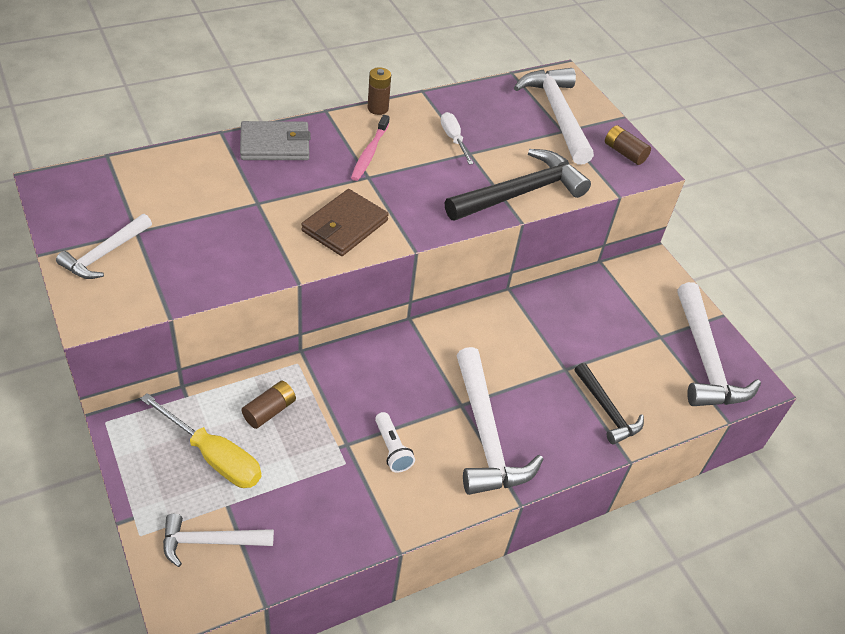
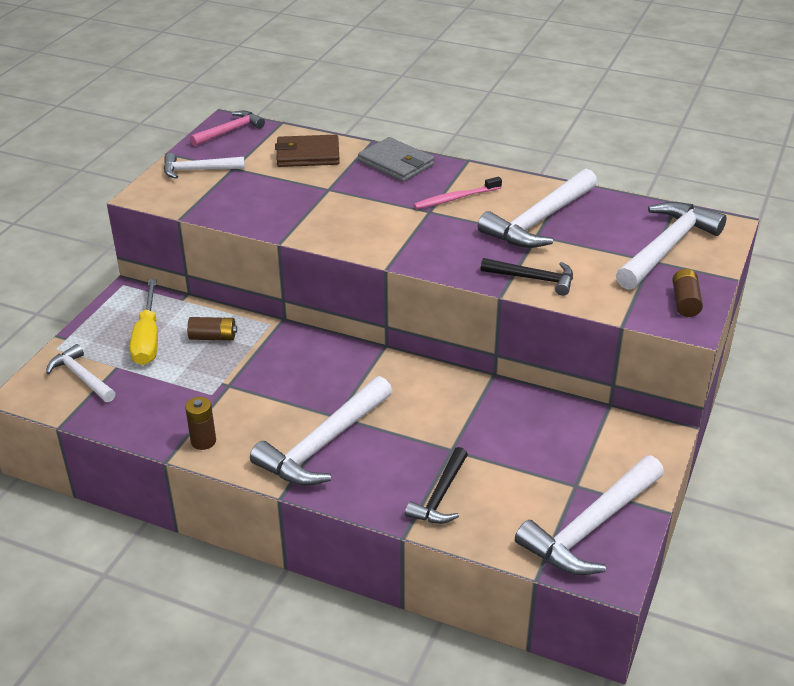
camera: 55 degrees right, 10 degrees down
(69, 193) = (230, 131): none -> pink hammer
(345, 226) = (362, 229): brown wallet -> brown wallet (307, 155)
(378, 108) = (511, 175): brown battery -> brown battery (203, 441)
(392, 449) = (251, 407): white flashlight -> none
(453, 139) = (539, 221): white screwdriver -> white hammer
(520, 193) = (533, 279): black hammer -> black hammer, size x0.59

